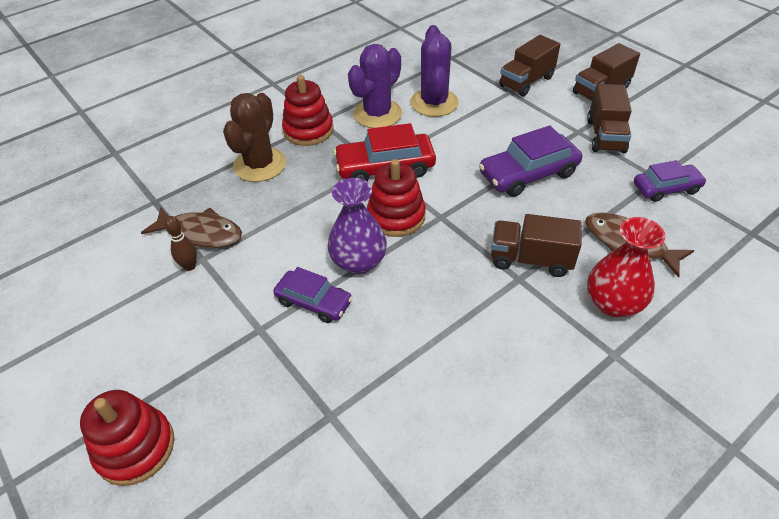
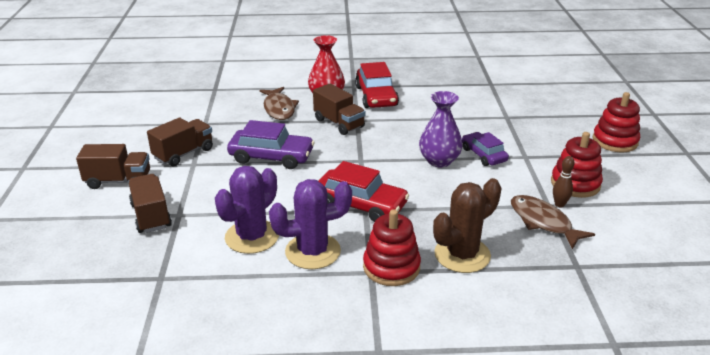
camera: 145 degrees left, 15 degrees down
(396, 216) = (389, 172): red stacking toy -> red stacking toy (575, 184)
(526, 82) = (151, 216): brown truck -> brown truck turned 105 degrees counterclockwise
(556, 348) = (376, 96): none -> red car
(666, 188) = (212, 117): purple car -> none

